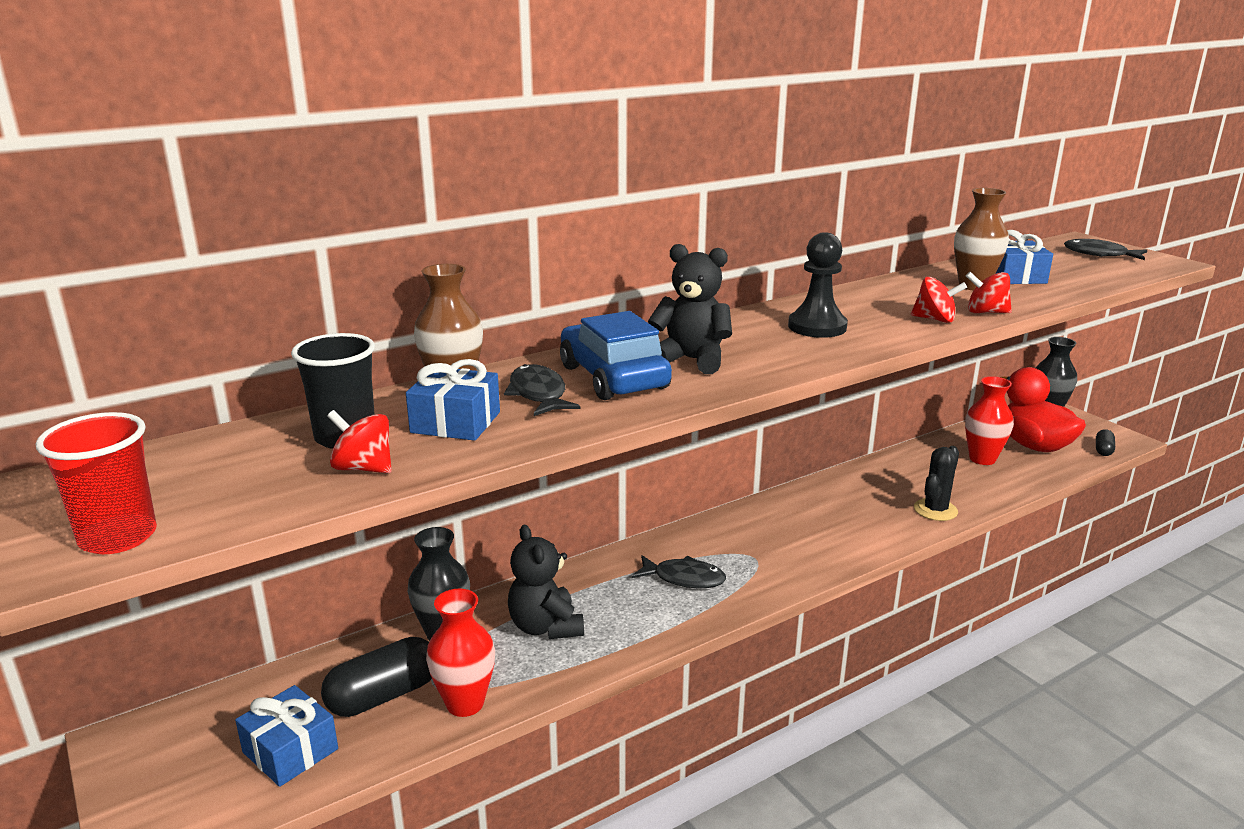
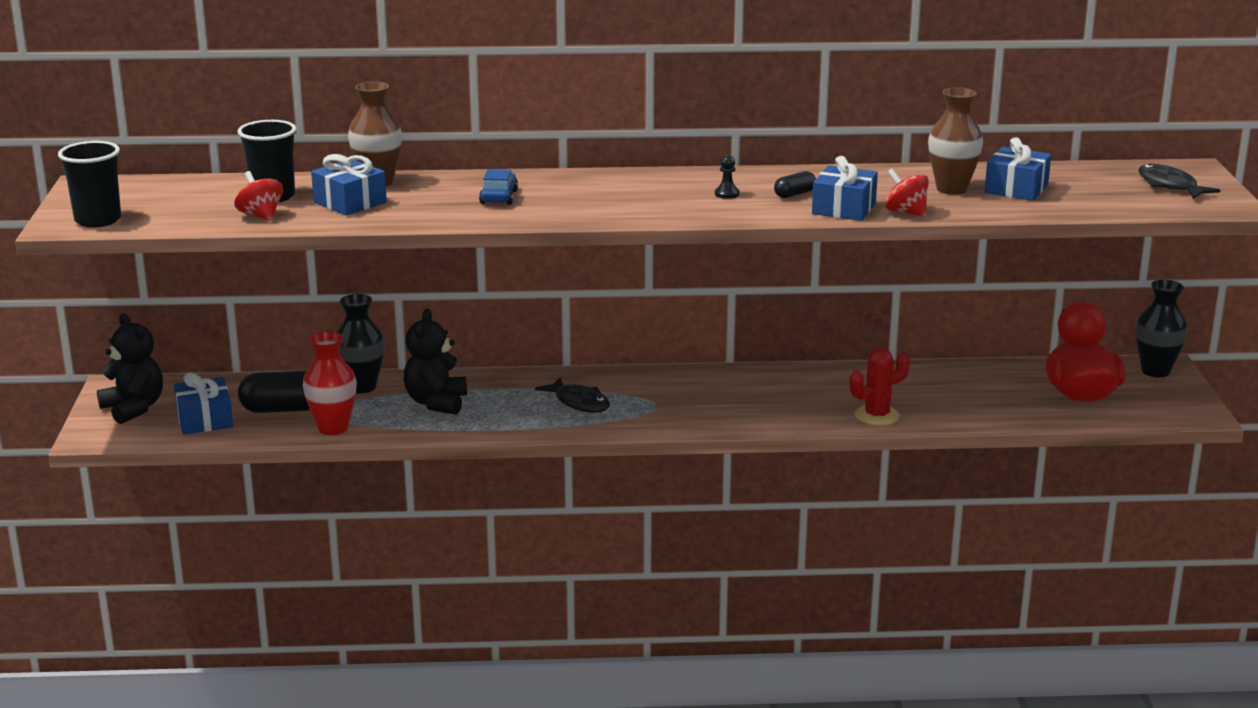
camera: 30 degrees right, 0 degrees up
(118, 537) = (98, 220): red cup -> black cup
(538, 394) = (429, 197): black fish -> none
(613, 377) = (498, 197): blue car -> blue car, size x0.52
(691, 360) = (577, 197): black teddy bear -> black teddy bear (134, 408)
(817, 327) = (727, 194): black pawn -> black pawn, size x0.45
(935, 319) = (844, 208): red spinning top -> blue gift
(935, 510) = (877, 416): black cactus -> red cactus
(982, 459) = (1000, 391): red vase -> none
(1103, 450) = (1152, 416): black capsule -> black capsule (794, 194)

